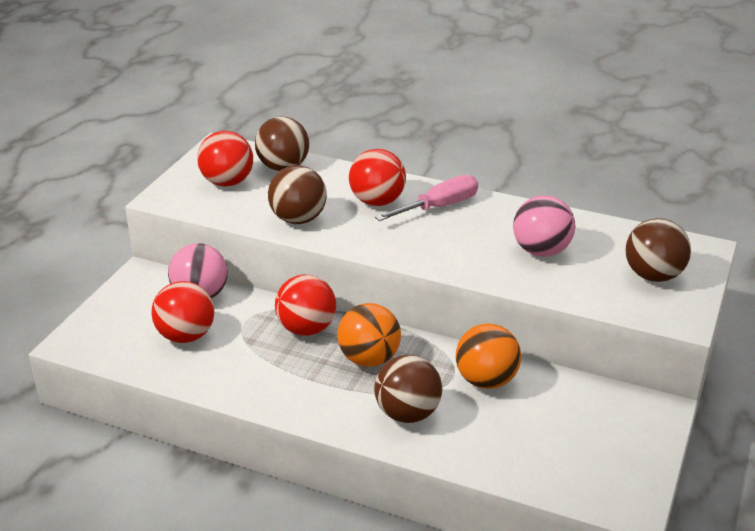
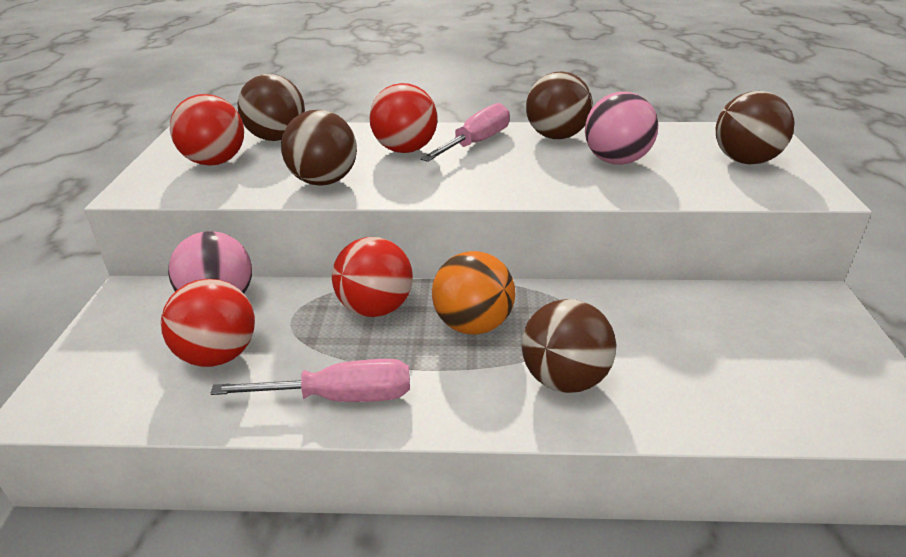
camera: 20 degrees left, 0 degrees up
(251, 385) = (339, 397): none -> pink screwdriver
(486, 380) = (623, 315): orange ball -> none
(511, 214) = (556, 136): none -> brown ball

